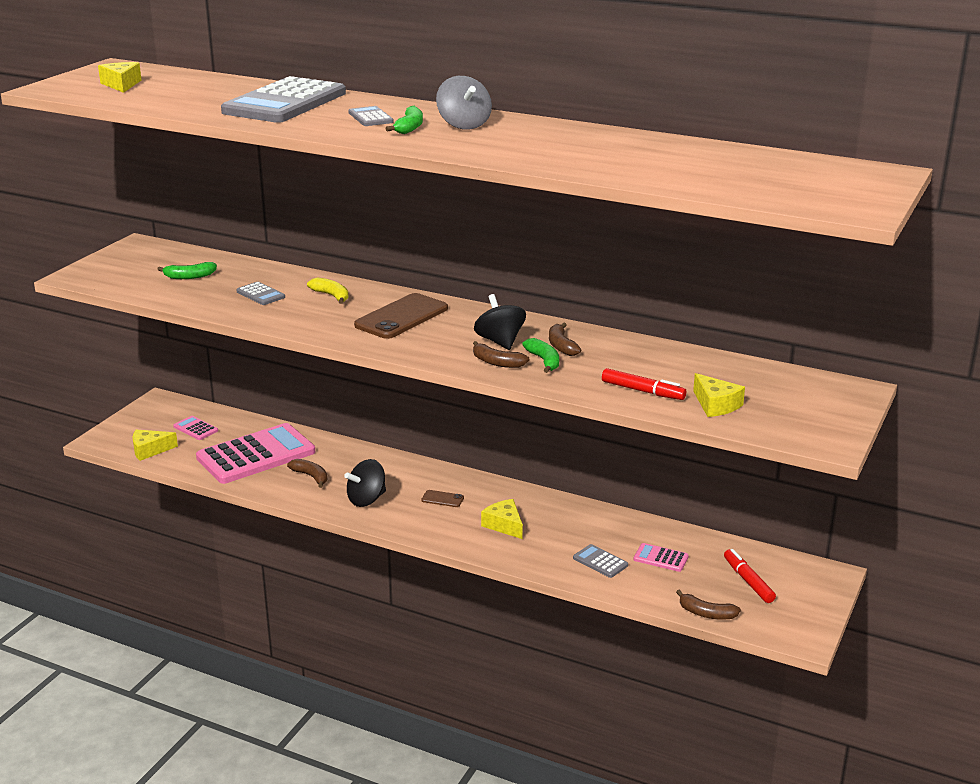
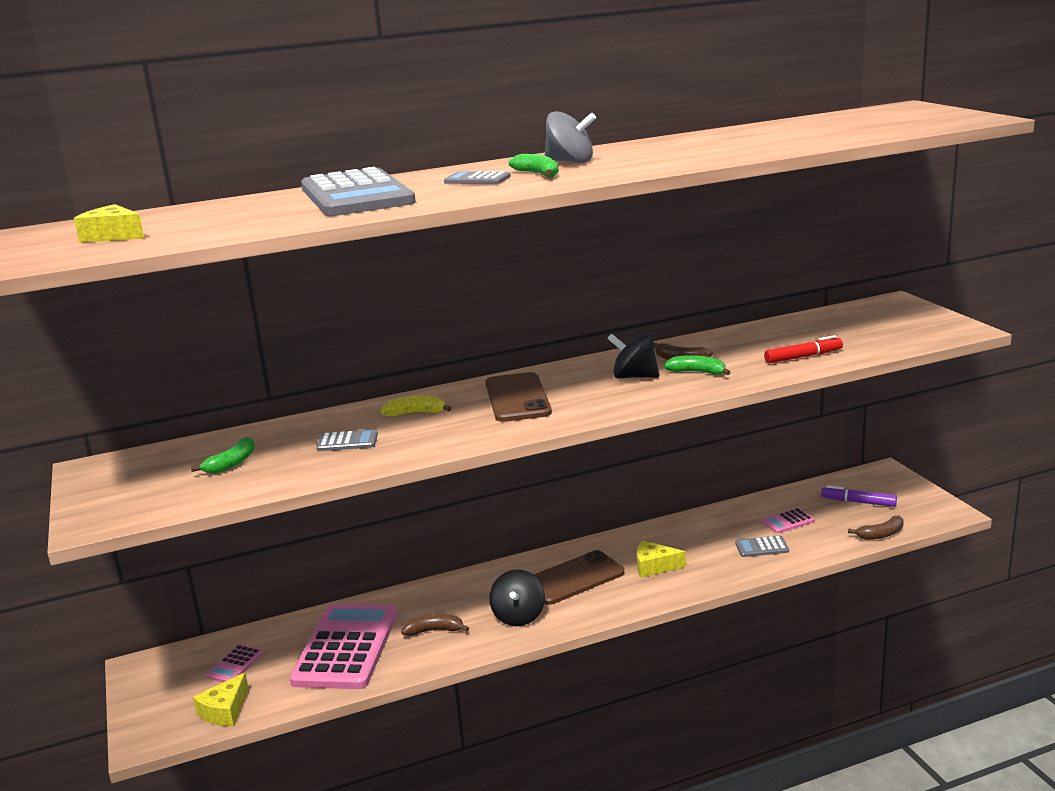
camera: 45 degrees left, 5 degrees down
(195, 429) = (235, 664): pink calculator -> pink calculator turned 60 degrees counterclockwise
(442, 499) = (574, 578): brown phone -> brown phone, size x2.24
(497, 362) = (671, 388): brown banana -> none
(715, 405) = (860, 343): yellow cheese -> none
(748, 581) = (858, 502): red marker -> purple marker

